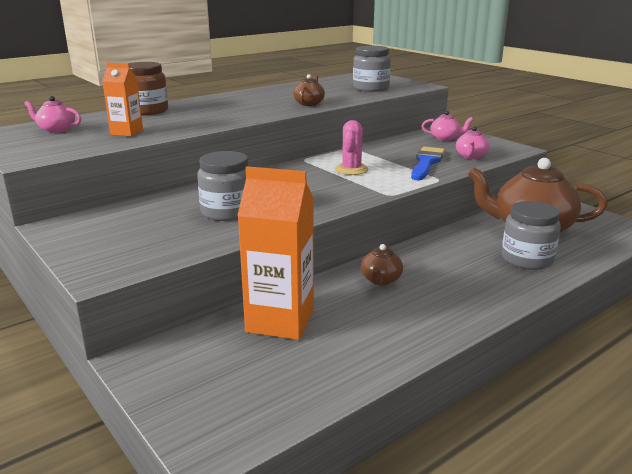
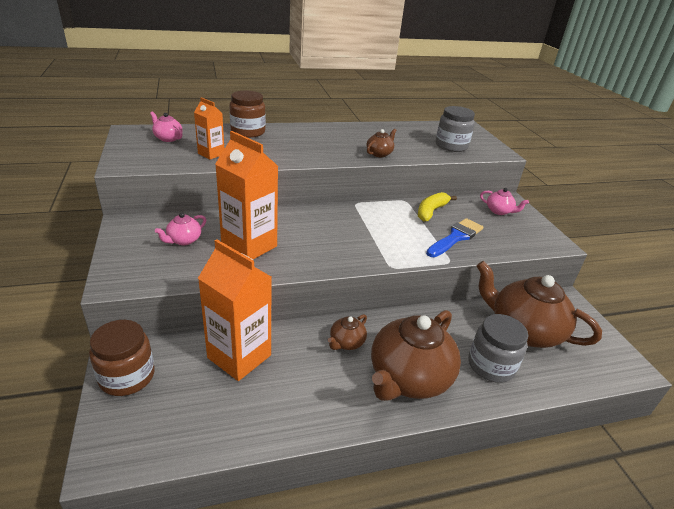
camera: 20 degrees right, 10 degrees up
(165, 374) = (127, 376): none -> brown jar
(227, 212) = (249, 246): grey jar -> orange carton
(351, 169) = (384, 227): pink cactus -> none
(384, 150) = (431, 211): none -> yellow banana
(464, 288) = (408, 378): none -> brown teapot
(471, 156) = (504, 241): pink teapot -> pink teapot (183, 240)

